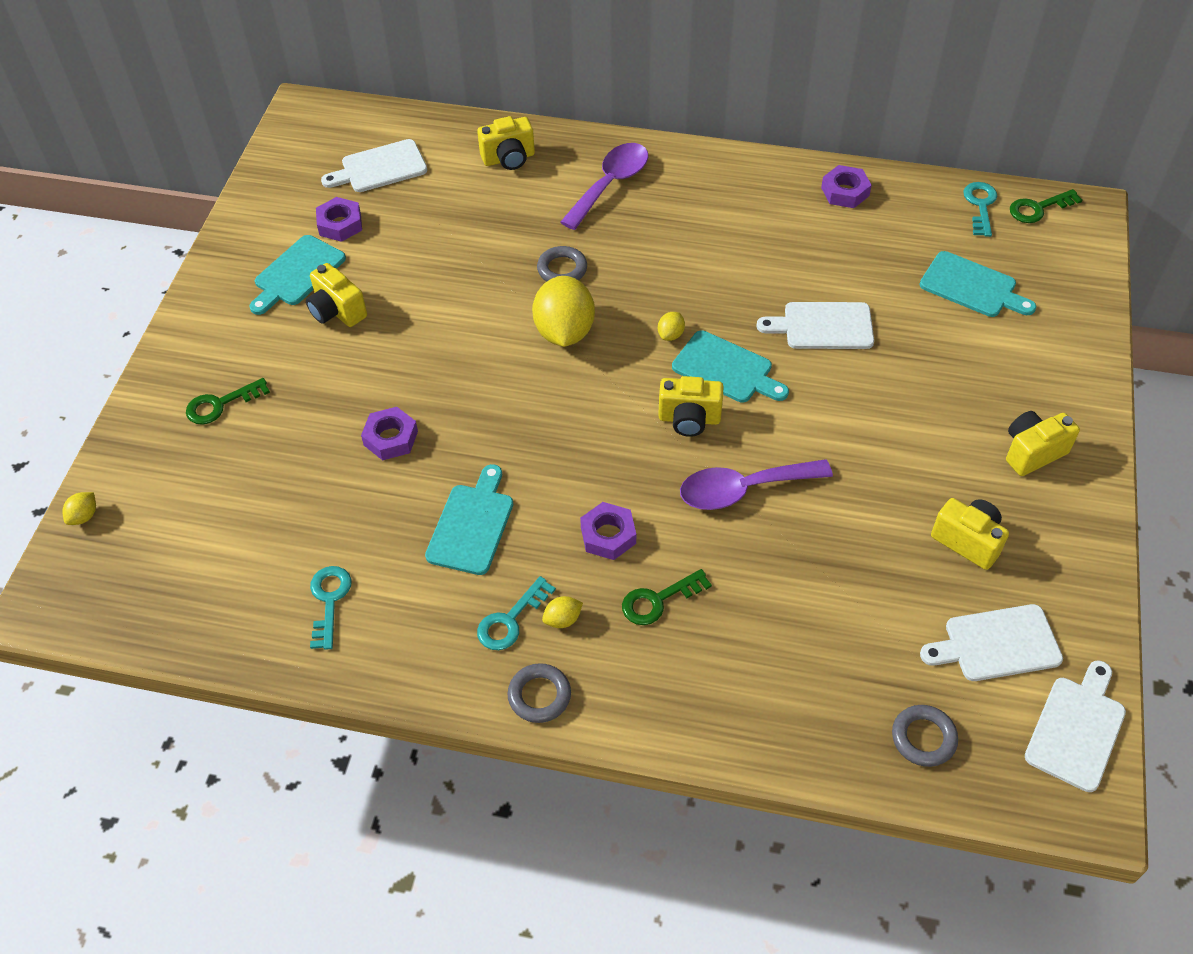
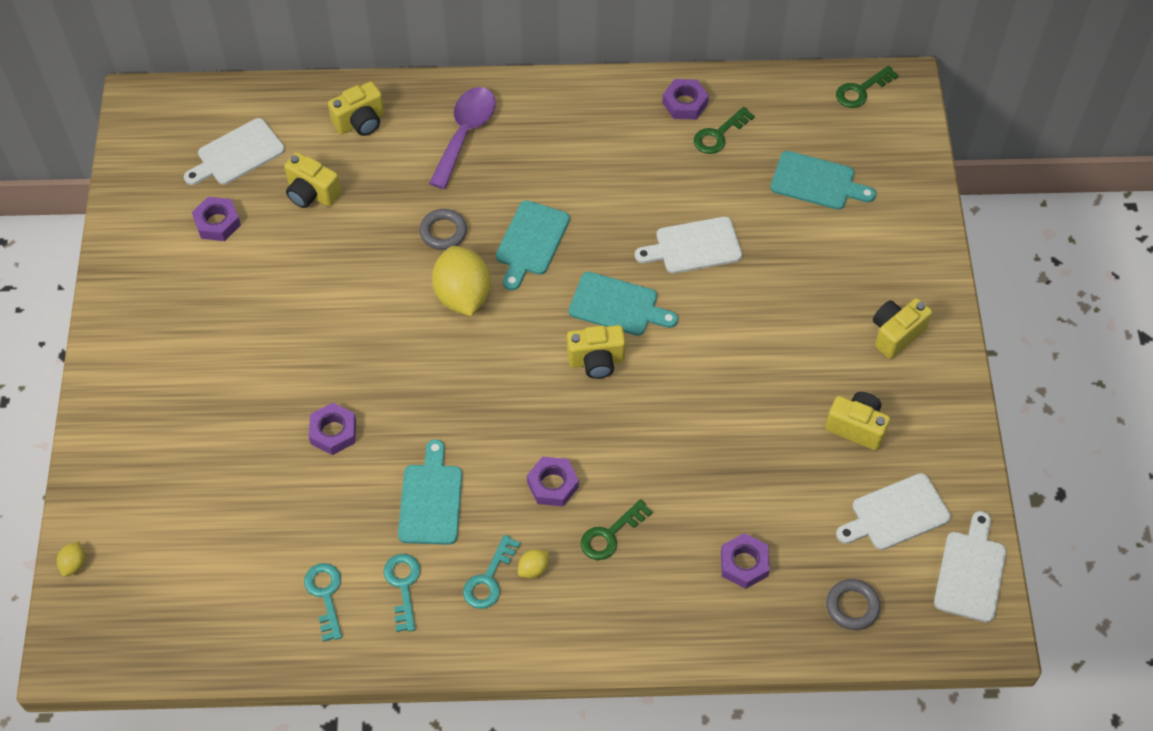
camera: 15 degrees left, 5 degrees up
(220, 404) = (164, 430): green key -> green key (719, 135)
(297, 273) = (192, 282): turquoise cutting board -> turquoise cutting board (531, 241)
(337, 311) = (243, 315): yellow camera -> yellow camera (311, 193)
(539, 695) = (531, 640): grey ring -> none
(670, 335) = (560, 280): yellow lemon -> none
(743, 489) = (658, 418): purple spoon -> none
(804, 663) = (744, 564): none -> purple nut
(980, 205) = (809, 96): turquoise key -> turquoise key (403, 586)

